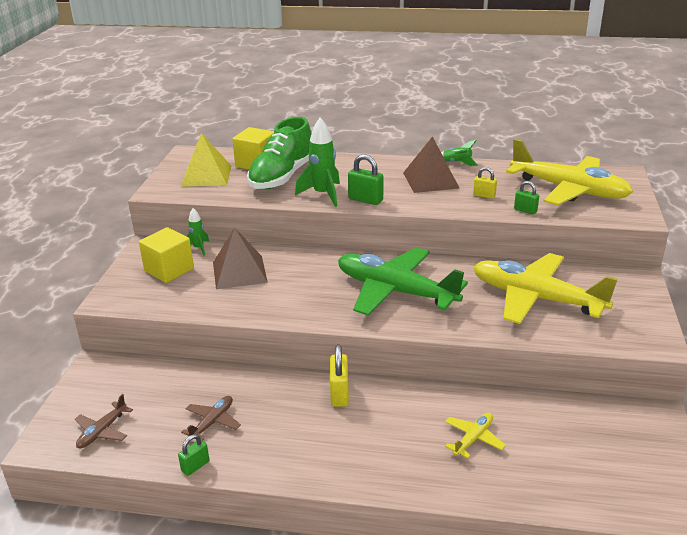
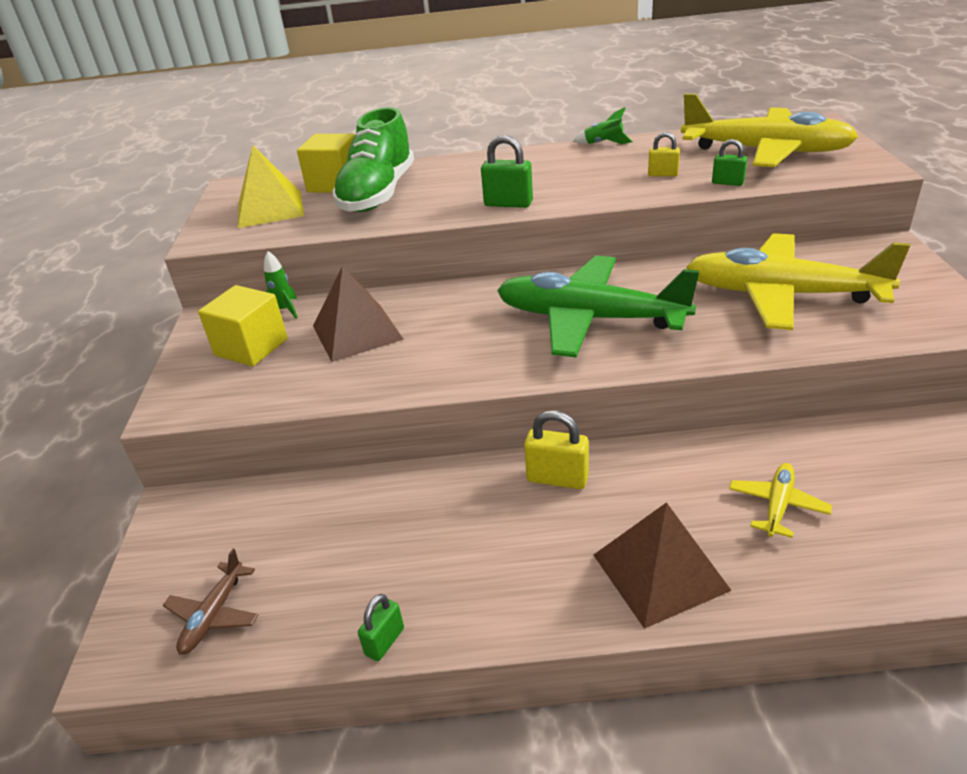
camera: 10 degrees left, 5 degrees up
(212, 422) = (386, 562): brown plane -> none
(323, 195) = (446, 207): green rocket -> none
(339, 394) = (557, 478): yellow padlock -> yellow padlock turned 60 degrees counterclockwise
(430, 180) = (581, 167): brown pyramid -> brown pyramid (660, 571)

